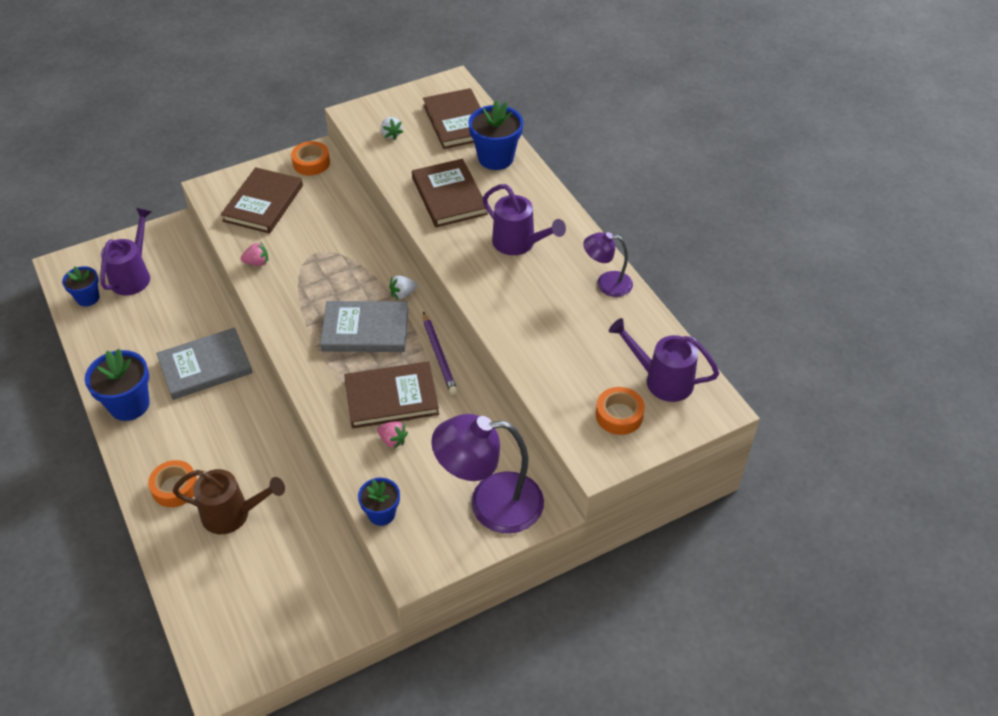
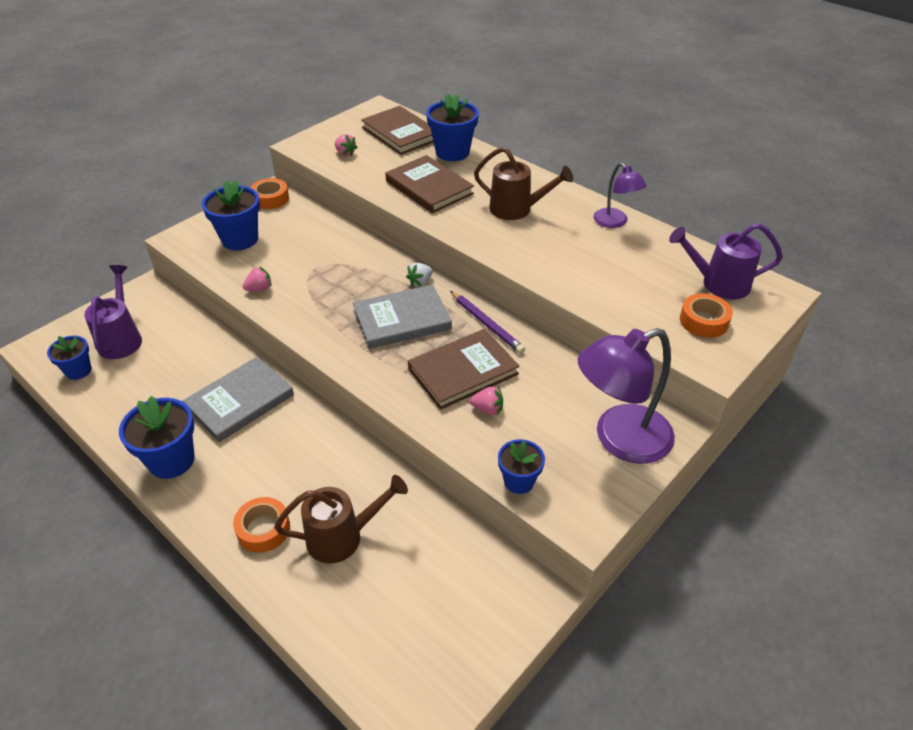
camera: 20 degrees left, 5 degrees down
(263, 203) = (240, 239): brown book -> blue flower pot
(391, 134) = (345, 153): white strawberry -> pink strawberry
(519, 244) = (517, 209): purple watering can -> brown watering can
(606, 283) = (615, 222): purple lamp -> purple lamp turned 105 degrees counterclockwise

